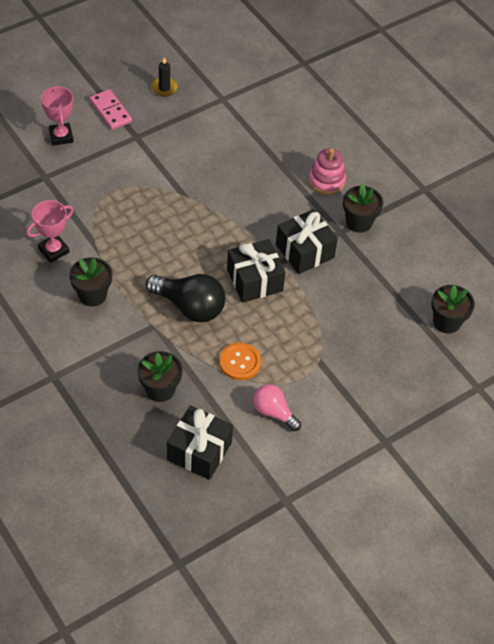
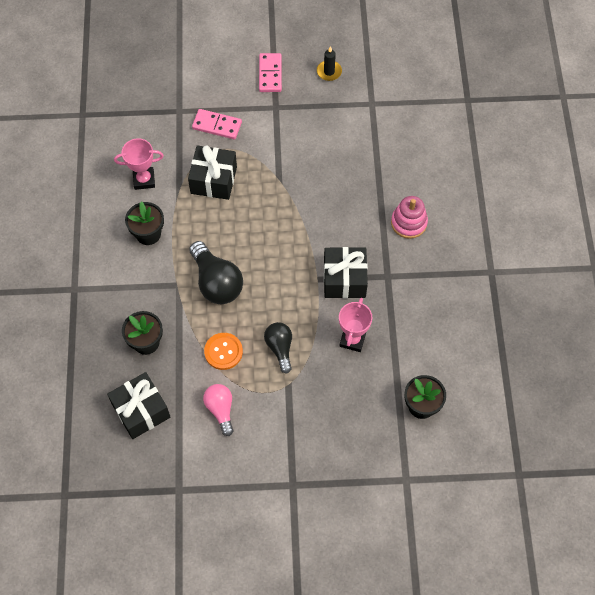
camera: 35 degrees right, 10 degrees up
(61, 136) = (215, 79): pink trophy -> pink trophy (352, 339)
(91, 174) = (217, 125): none -> pink domino
(254, 280) = (284, 285): black gift -> black gift (213, 180)
(289, 334) = (280, 348): none -> black light bulb
(359, 222) = (410, 275): black flower pot -> none

